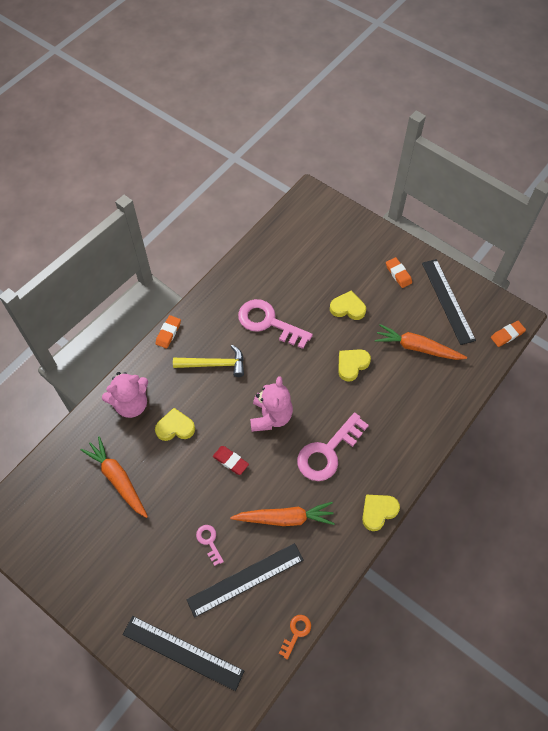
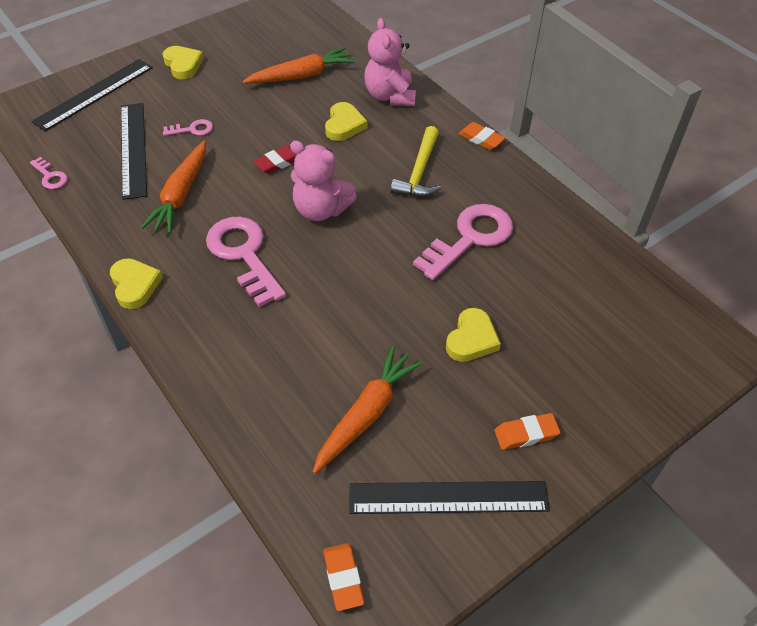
camera: 105 degrees right, 10 degrees down
(296, 633) = (50, 176): orange key -> pink key
(352, 365) = (366, 316): yellow heart -> yellow heart (183, 65)

